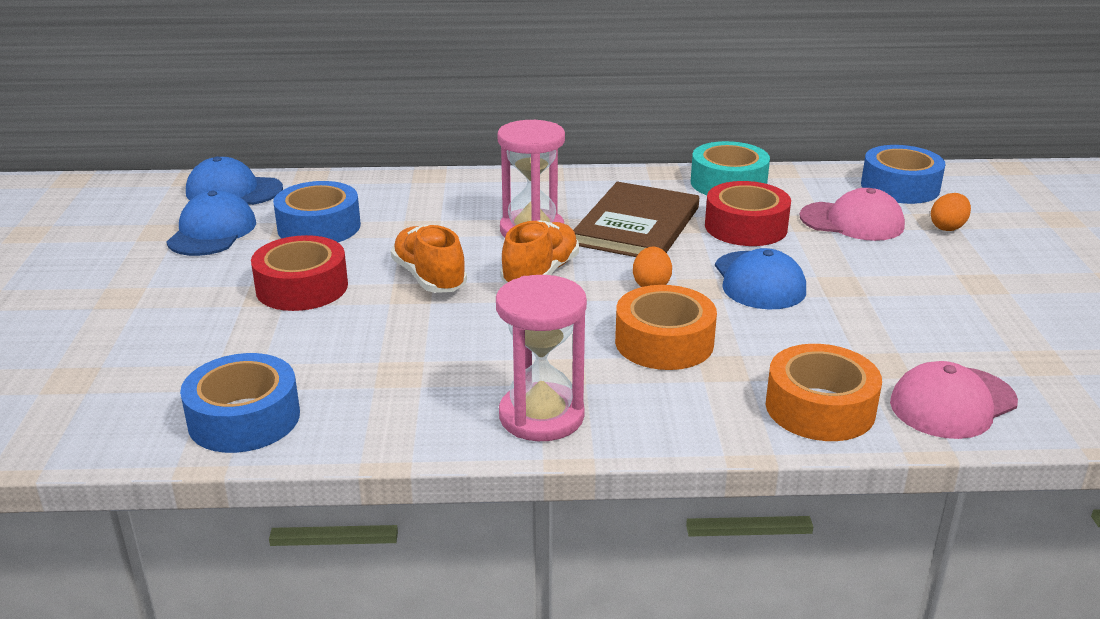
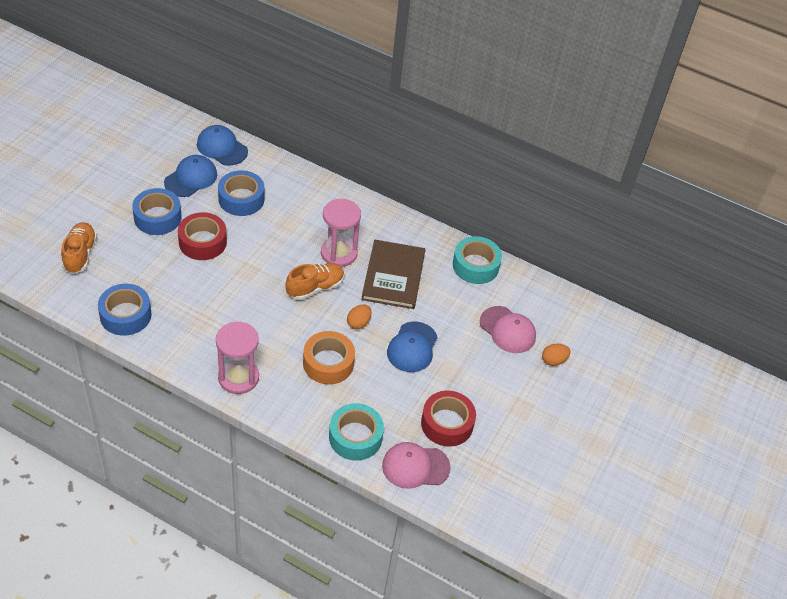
camera: 25 degrees right, 20 degrees up
(429, 278) = (262, 264): orange shoe -> orange shoe (80, 254)
(637, 226) = (393, 276): brown book -> brown book turned 45 degrees counterclockwise
(746, 227) = (447, 305): red tape -> red tape (447, 423)
(820, 408) = (355, 437): orange tape -> turquoise tape
(900, 187) = (567, 316): blue tape -> blue tape (157, 217)

